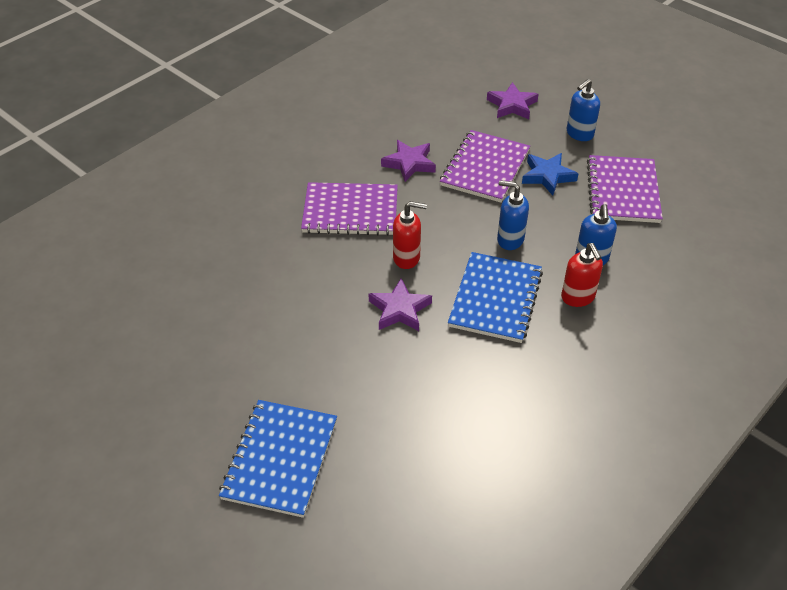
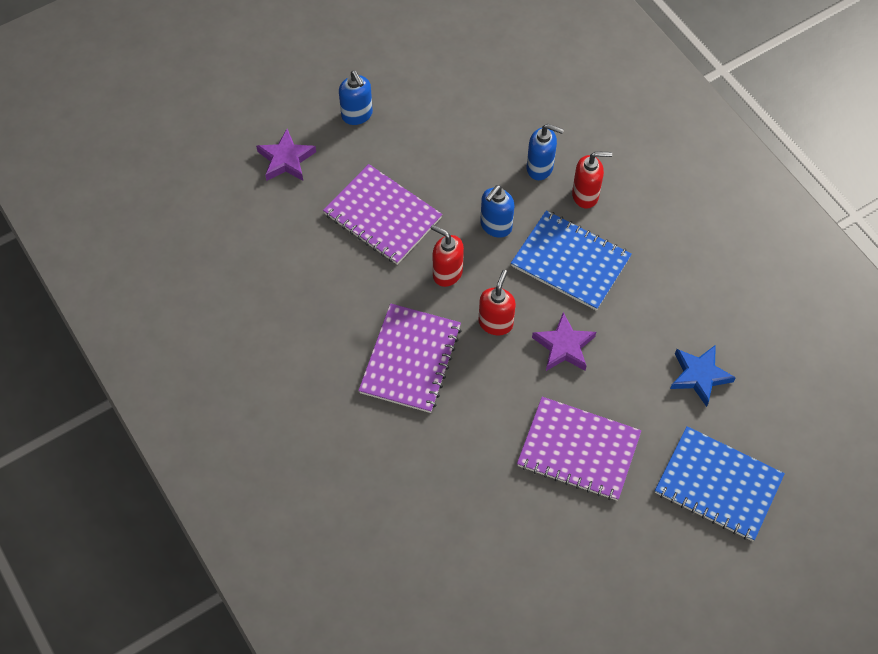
camera: 75 degrees left, 15 degrees up
(409, 163) = (351, 285): purple star -> none
(445, 217) = (447, 273): none -> red soap dispenser
(547, 176) = (413, 165): blue star -> blue star (699, 376)
(623, 191) = (456, 109): purple notebook -> purple notebook (578, 450)

